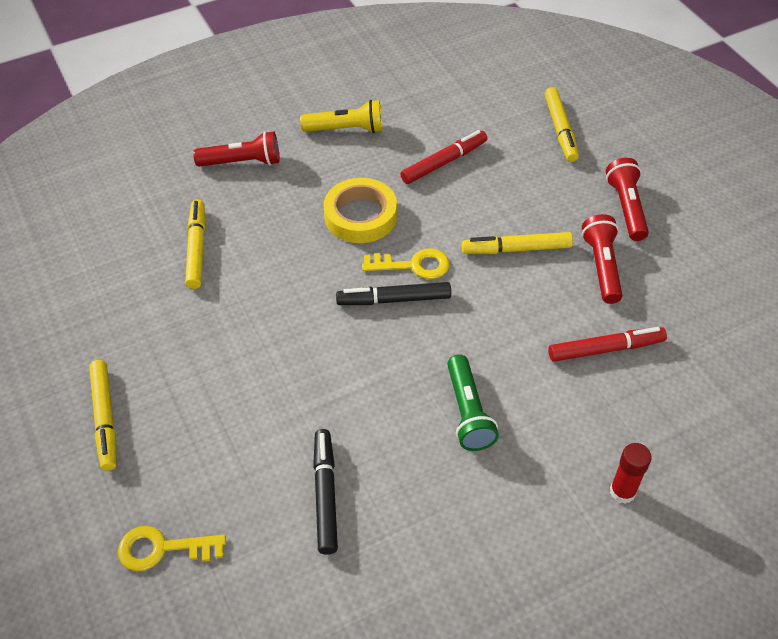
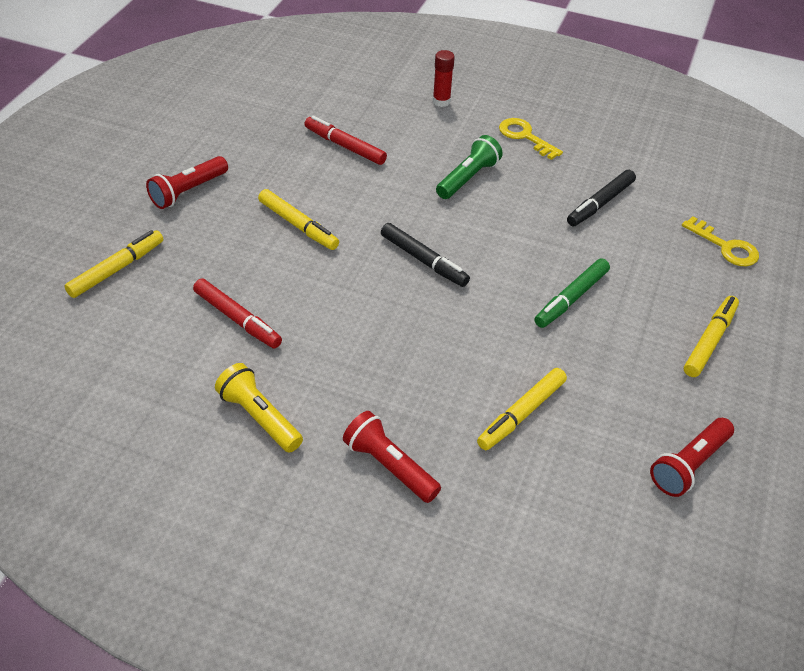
camera: 135 degrees left, 5 degrees down
(249, 363) = (571, 299): none -> green marker
(360, 216) = (362, 332): yellow tape -> none
(413, 265) = (378, 269): yellow key -> yellow key (525, 137)
(444, 162) = (237, 319): red marker -> red marker turned 150 degrees counterclockwise
(602, 266) = (268, 177): red flashlight -> red flashlight (689, 465)

